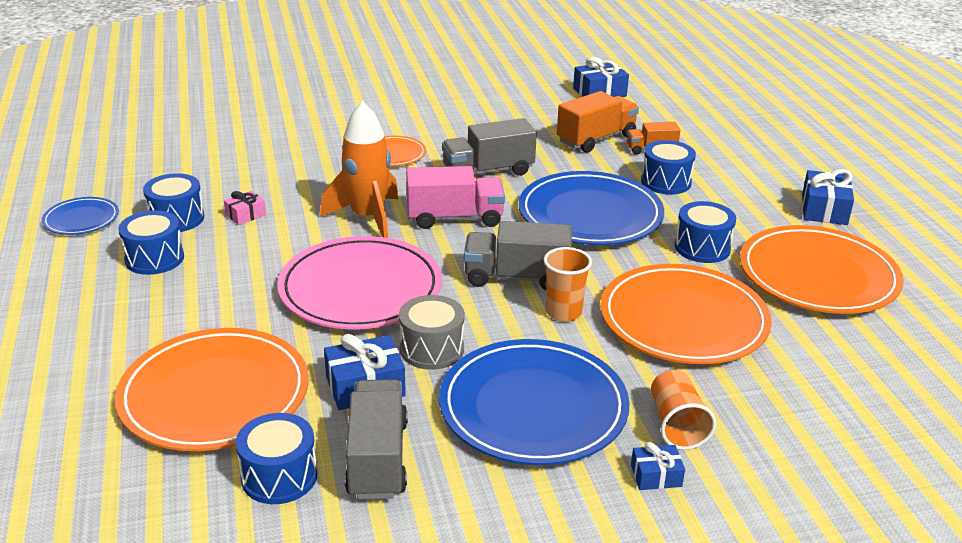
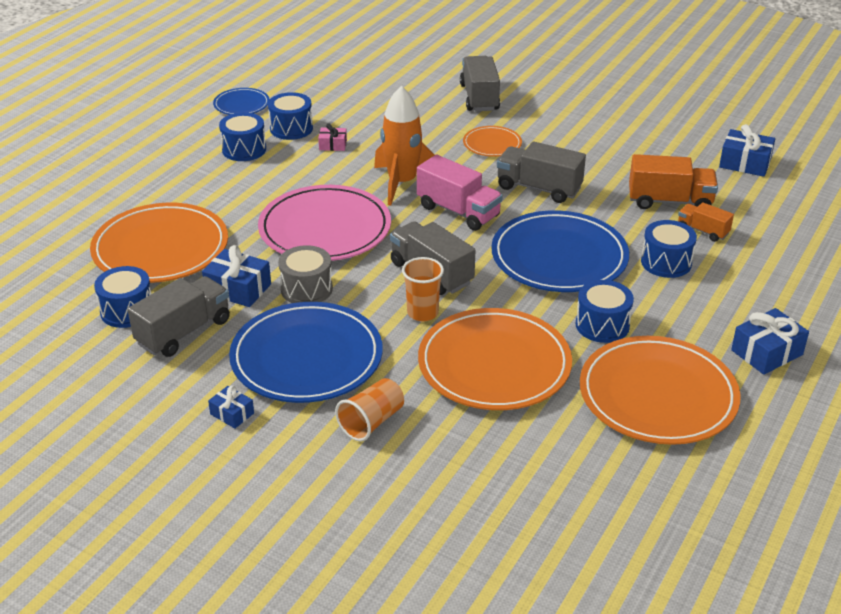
camera: 45 degrees right, 5 degrees up
(321, 123) = (479, 97): none -> grey truck
(656, 476) = (309, 440): blue gift -> blue gift (232, 414)

